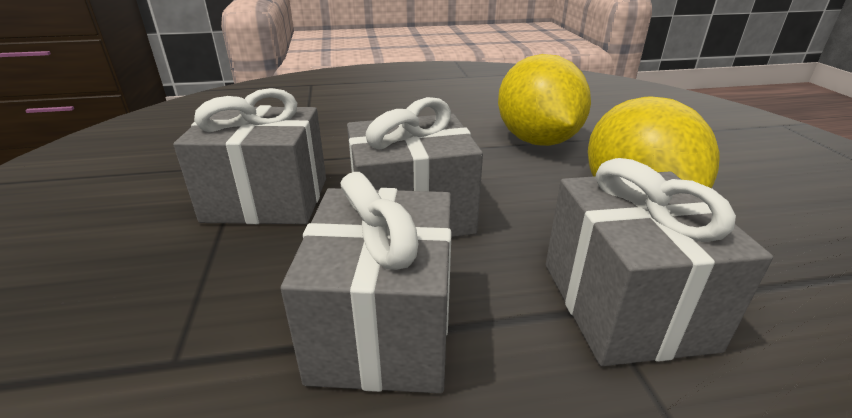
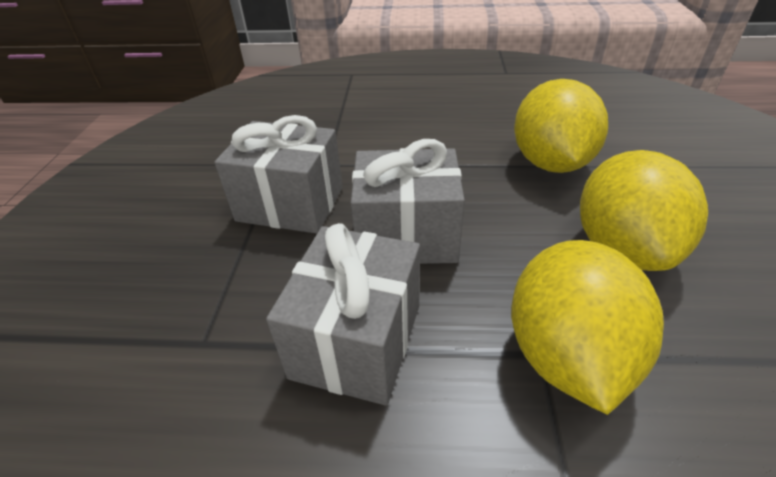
camera: 15 degrees right, 10 degrees up
(624, 304) = (566, 354): grey gift -> yellow lemon

